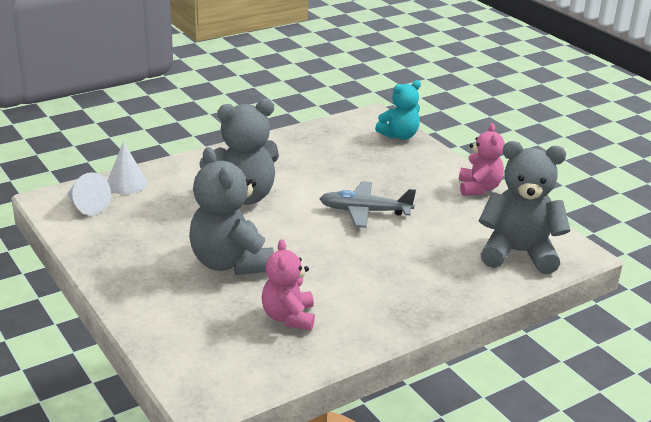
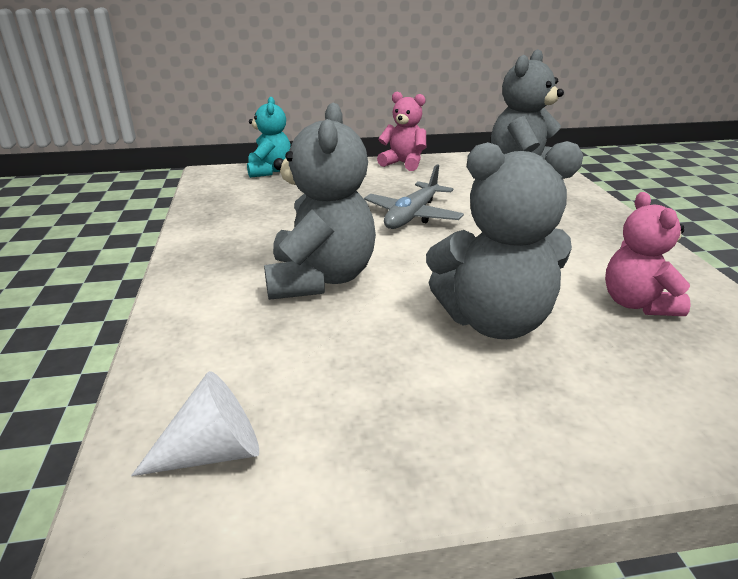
camera: 65 degrees left, 0 degrees up
(126, 183) = (177, 381): white cone -> none
(288, 317) = (637, 304): pink teddy bear -> pink teddy bear turned 60 degrees clockwise

